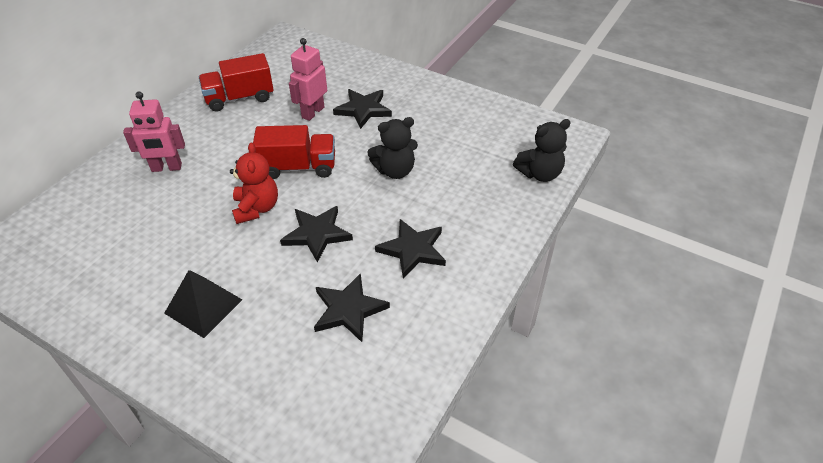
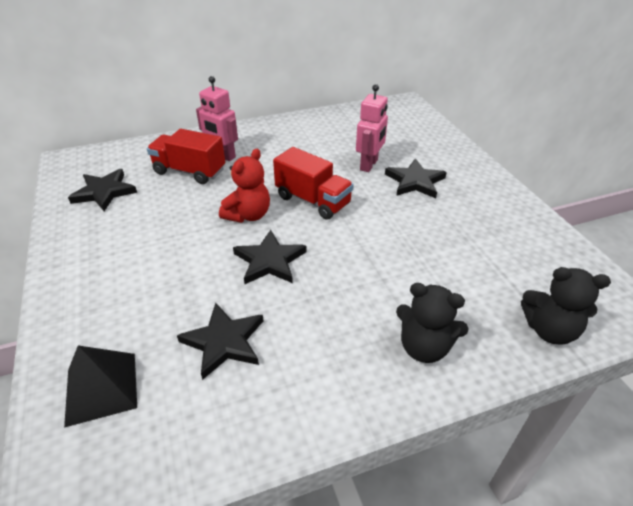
camera: 40 degrees right, 5 degrees down
(203, 306) = (132, 266): black pyramid -> black pyramid (101, 388)
(240, 98) = (324, 131): red truck -> red truck (189, 171)
(312, 112) = (369, 165): pink robot -> pink robot turned 135 degrees clockwise
(395, 170) = (392, 245): black teddy bear -> black teddy bear (424, 347)
(412, 250) = (335, 325): black star -> black star (104, 192)

